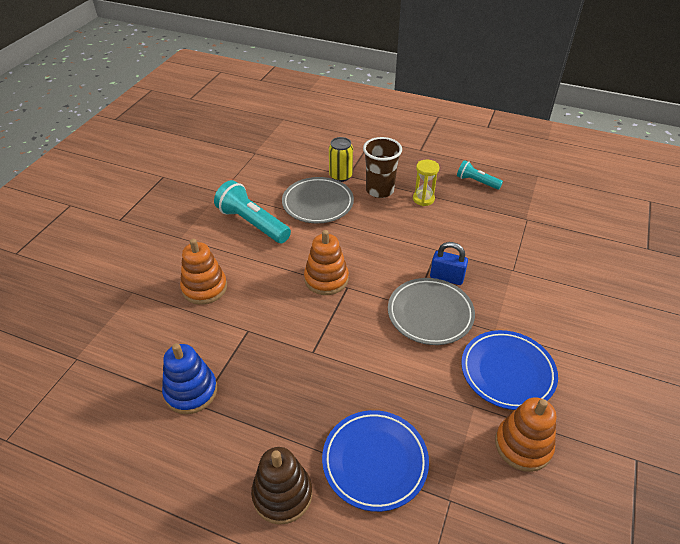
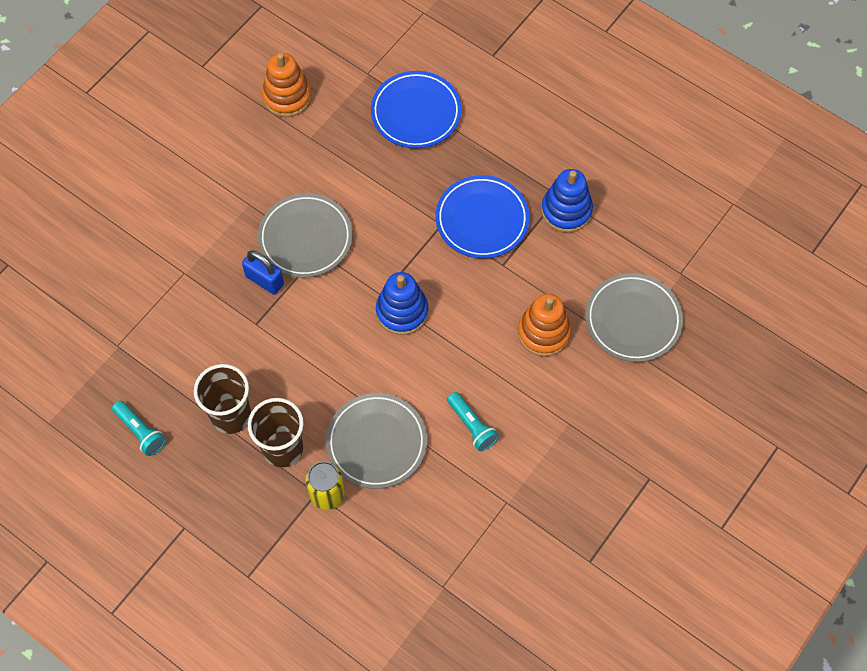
camera: 165 degrees left, 20 degrees up
(126, 312) = (633, 320): none -> grey plate
(253, 223) = (471, 426): turquoise flashlight -> turquoise flashlight, size x0.57
(282, 494) = (498, 106): brown stacking toy -> none
(326, 279) = (402, 311): orange stacking toy -> blue stacking toy
(423, 199) = (231, 415): yellow hourglass -> brown cup
(507, 372) = (262, 159): blue plate -> blue plate (482, 220)

